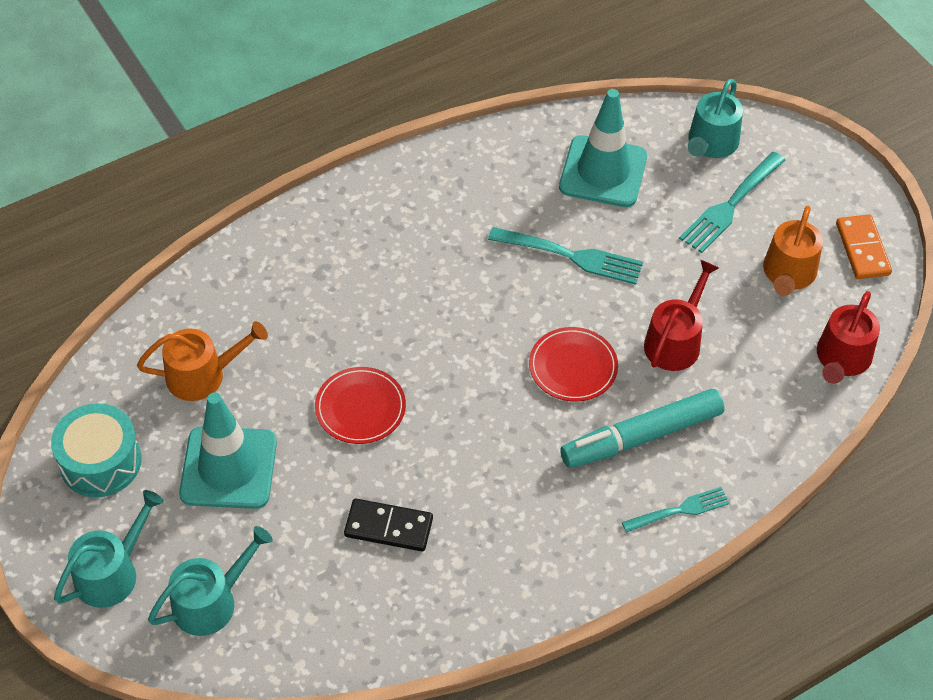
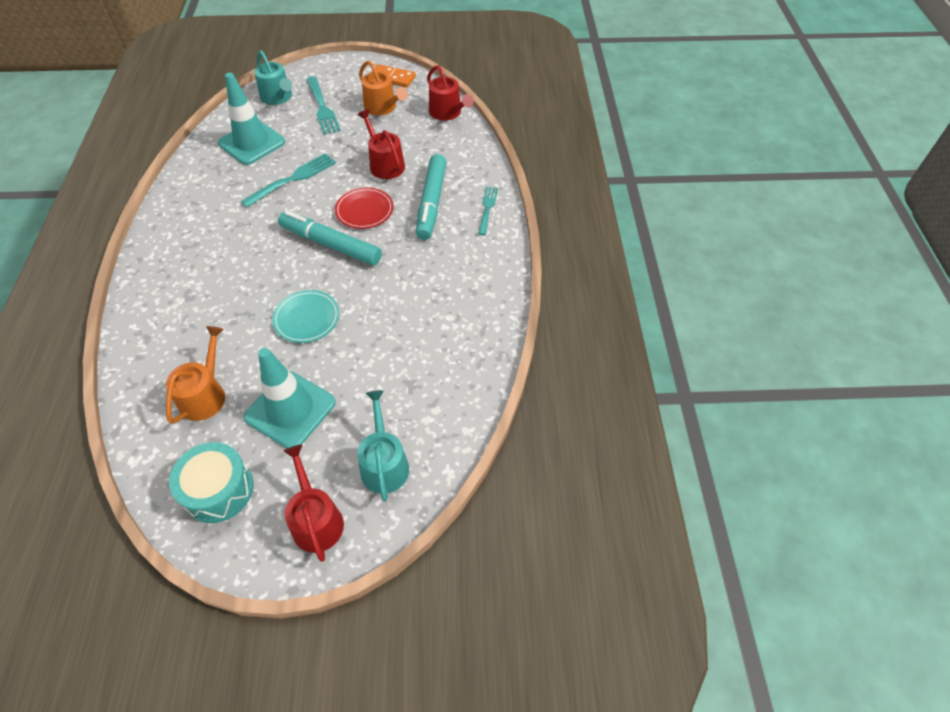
camera: 60 degrees left, 0 degrees up
(112, 573) = (316, 520): turquoise watering can -> red watering can
(360, 408) = (306, 318): red plate -> turquoise plate
(388, 527) = (402, 340): black domino -> none
(489, 364) = (331, 244): none -> turquoise marker

